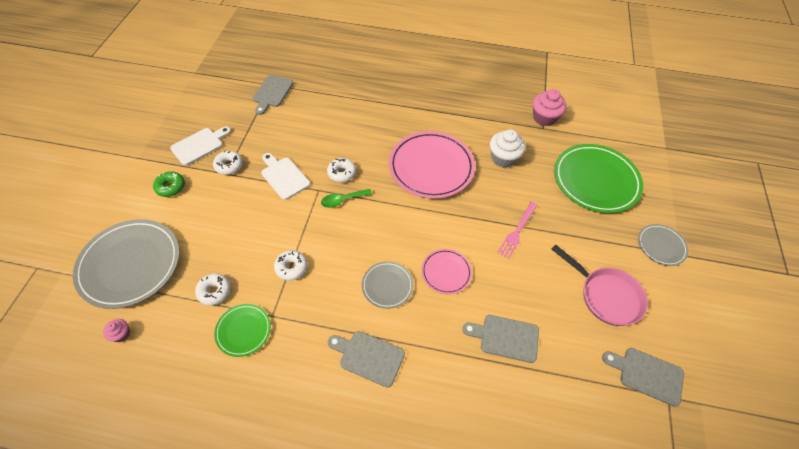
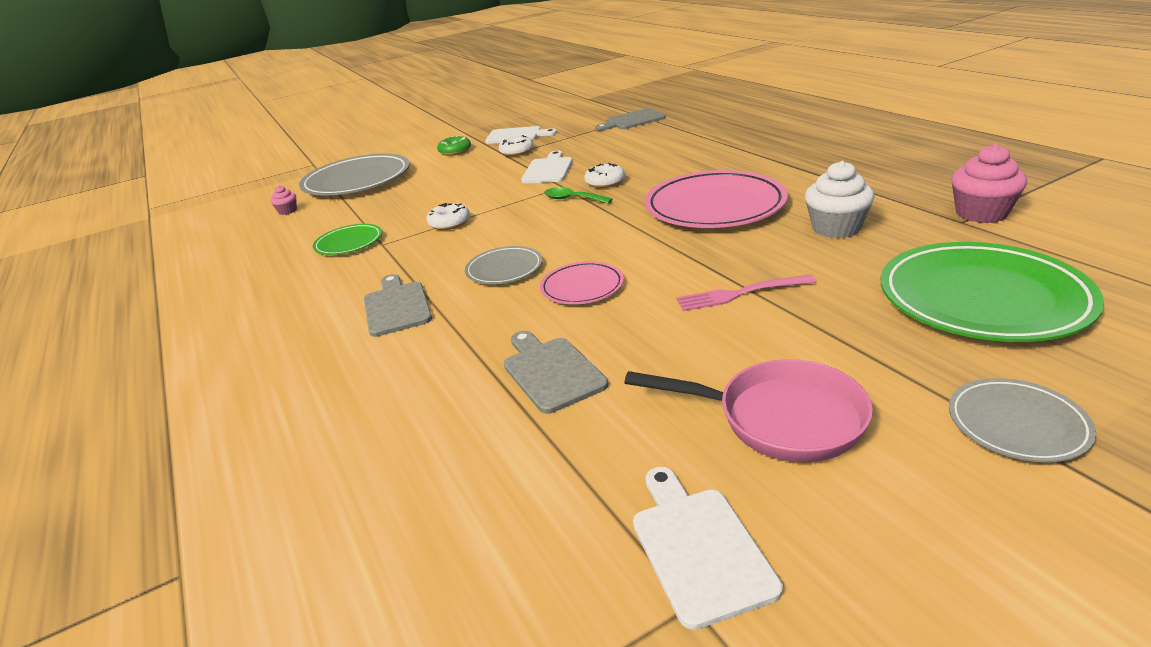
camera: 55 degrees right, 25 degrees down
(214, 291) = (375, 214): white donut -> none
(606, 296) = (780, 418): pink pan -> pink pan turned 75 degrees counterclockwise
(647, 375) = (698, 548): grey cutting board -> white cutting board

